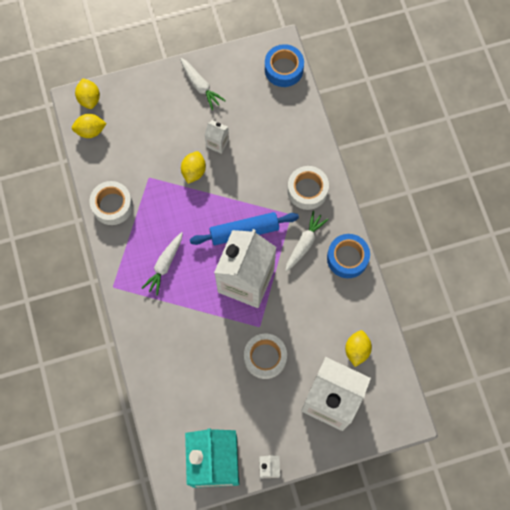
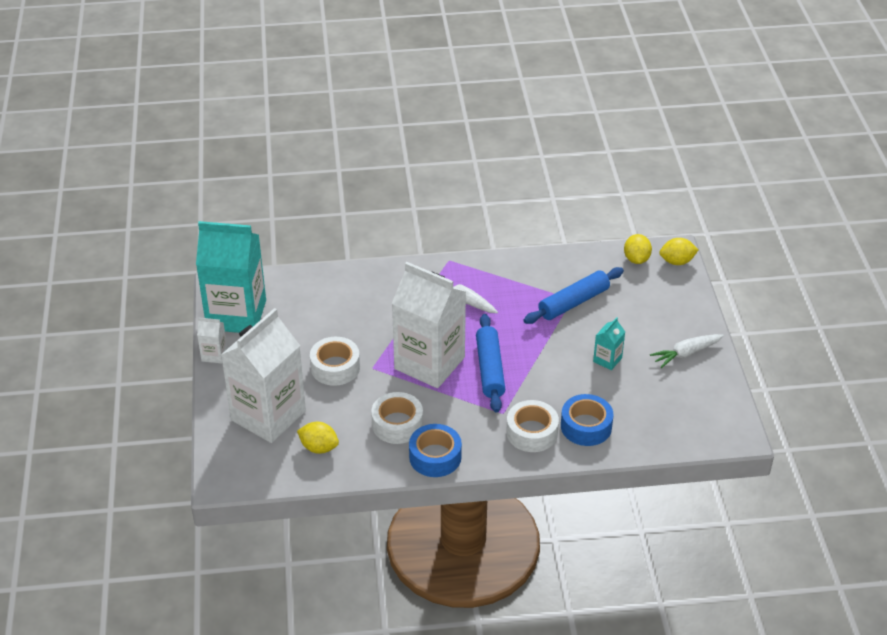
camera: 100 degrees right, 30 degrees down
(112, 205) = (542, 268): white tape -> white tape (397, 424)
(153, 175) = (573, 302): none -> blue rolling pin
(194, 171) = (573, 335): yellow lemon -> none
(217, 143) = (607, 360): white carton -> turquoise carton
(284, 69) = (704, 433): blue tape -> blue tape (586, 426)
(304, 243) = (463, 420): white carrot -> none

